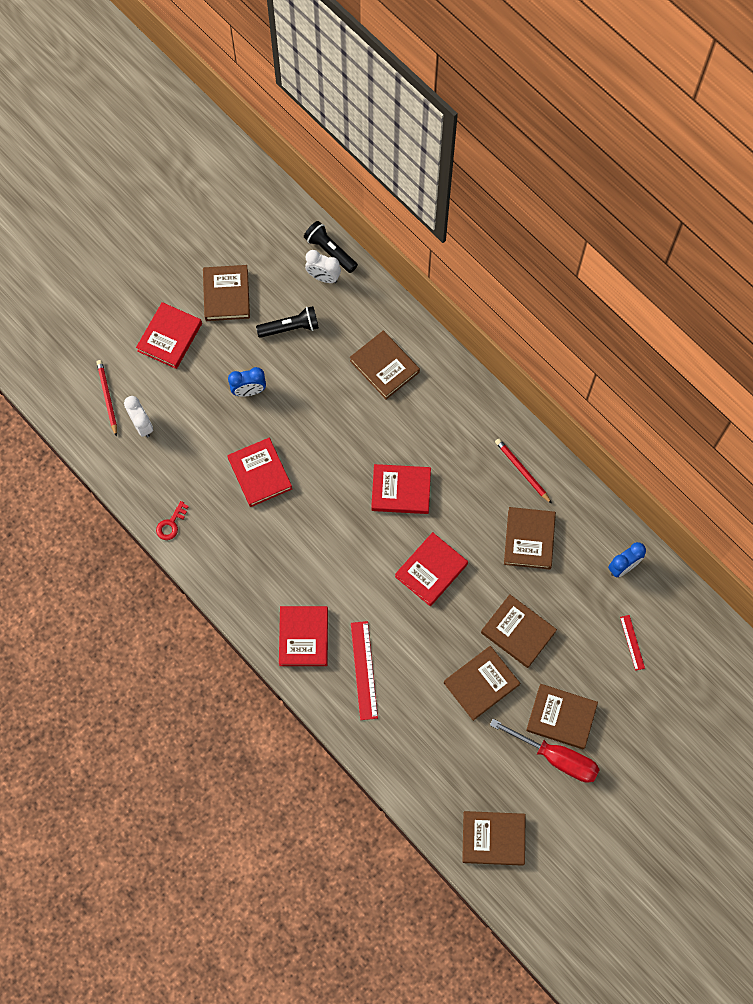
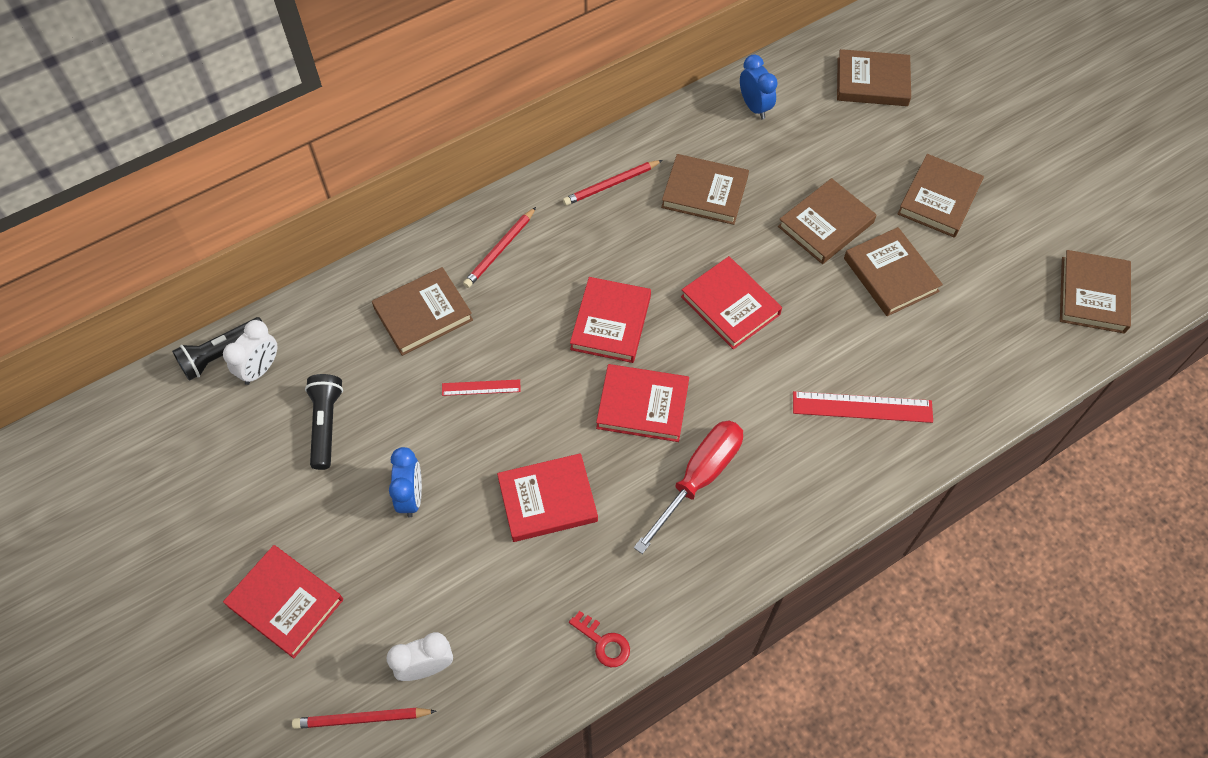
camera: 80 degrees left, 10 degrees down
(226, 295) = (241, 507): brown book -> brown book (872, 82)
(303, 637) = (807, 477): red book -> red book (642, 405)
(447, 405) = (500, 249): none -> red pencil
(555, 757) = (989, 213): red screwdriver -> red screwdriver (699, 478)
(632, 642) = (850, 115): red ruler -> red ruler (481, 387)

